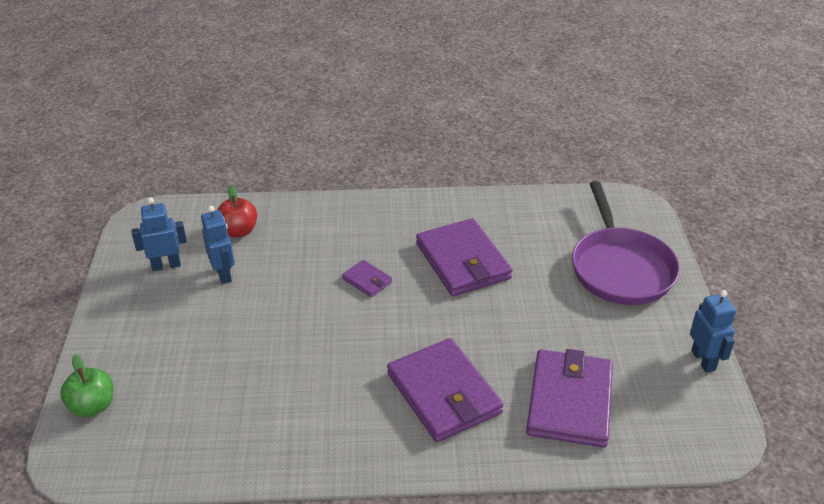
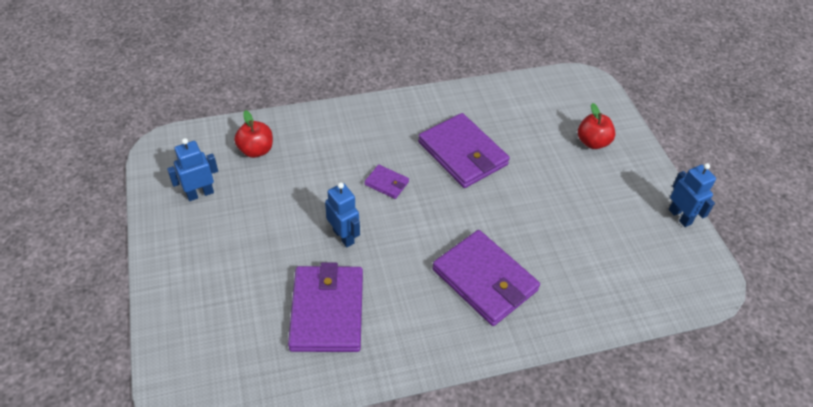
camera: 15 degrees left, 10 degrees up
(93, 406) = (179, 344): green apple -> none
(224, 274) = (256, 195): blue robot -> blue robot (344, 236)
(569, 401) = (588, 270): purple wallet -> purple wallet (327, 311)
(620, 268) = (592, 142): purple pan -> red apple

